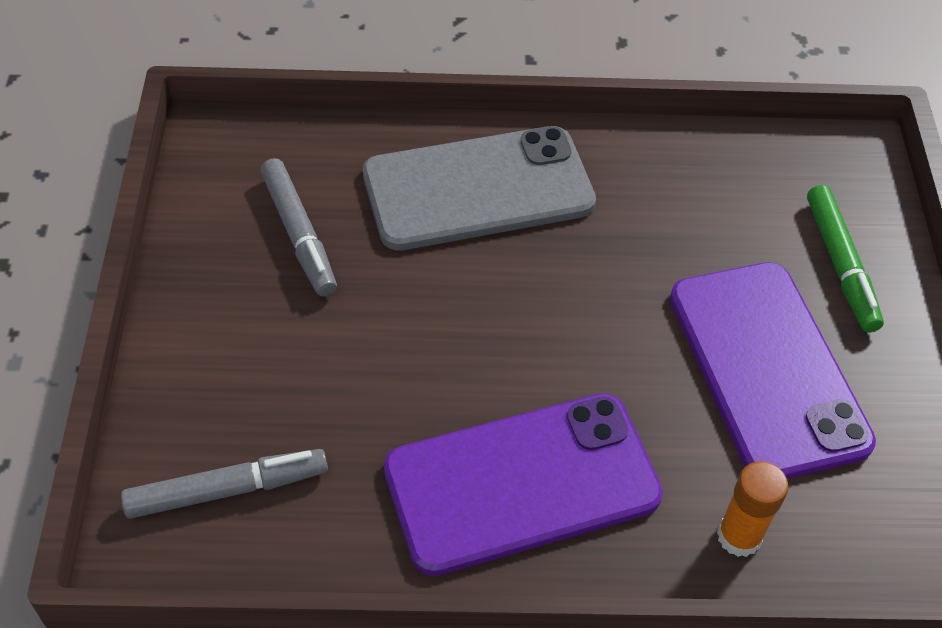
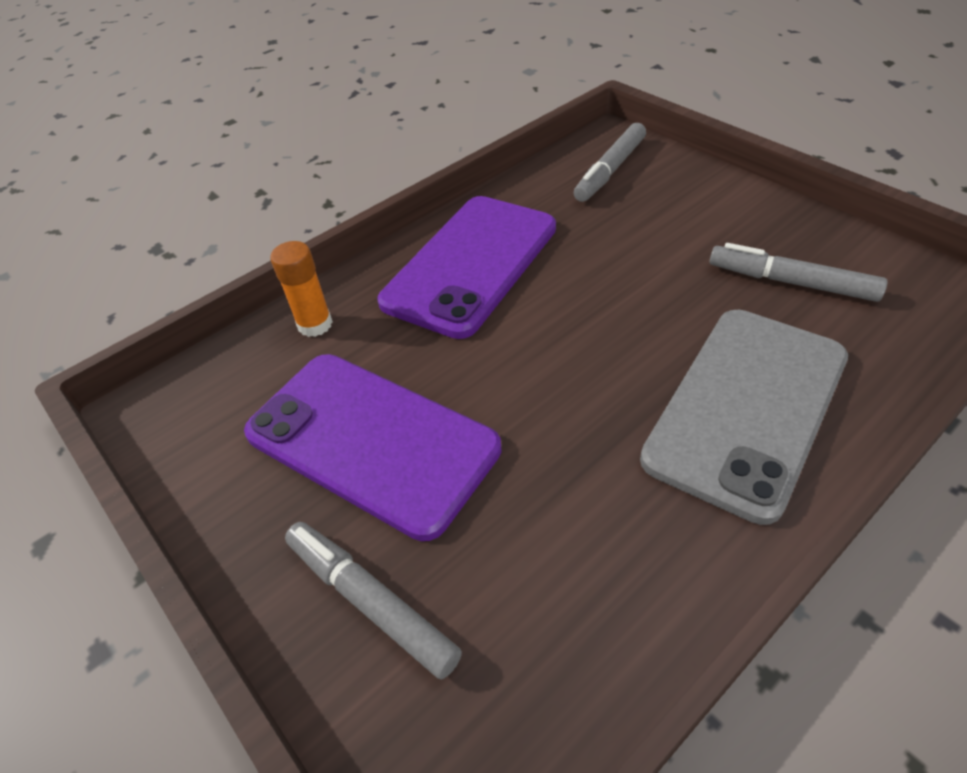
camera: 145 degrees right, 5 degrees down
(840, 265) = (371, 602): green marker -> grey marker

